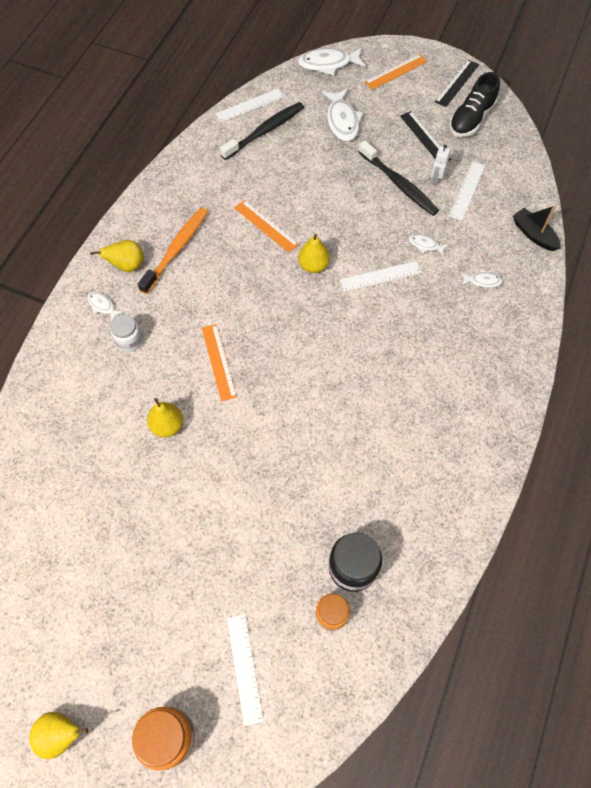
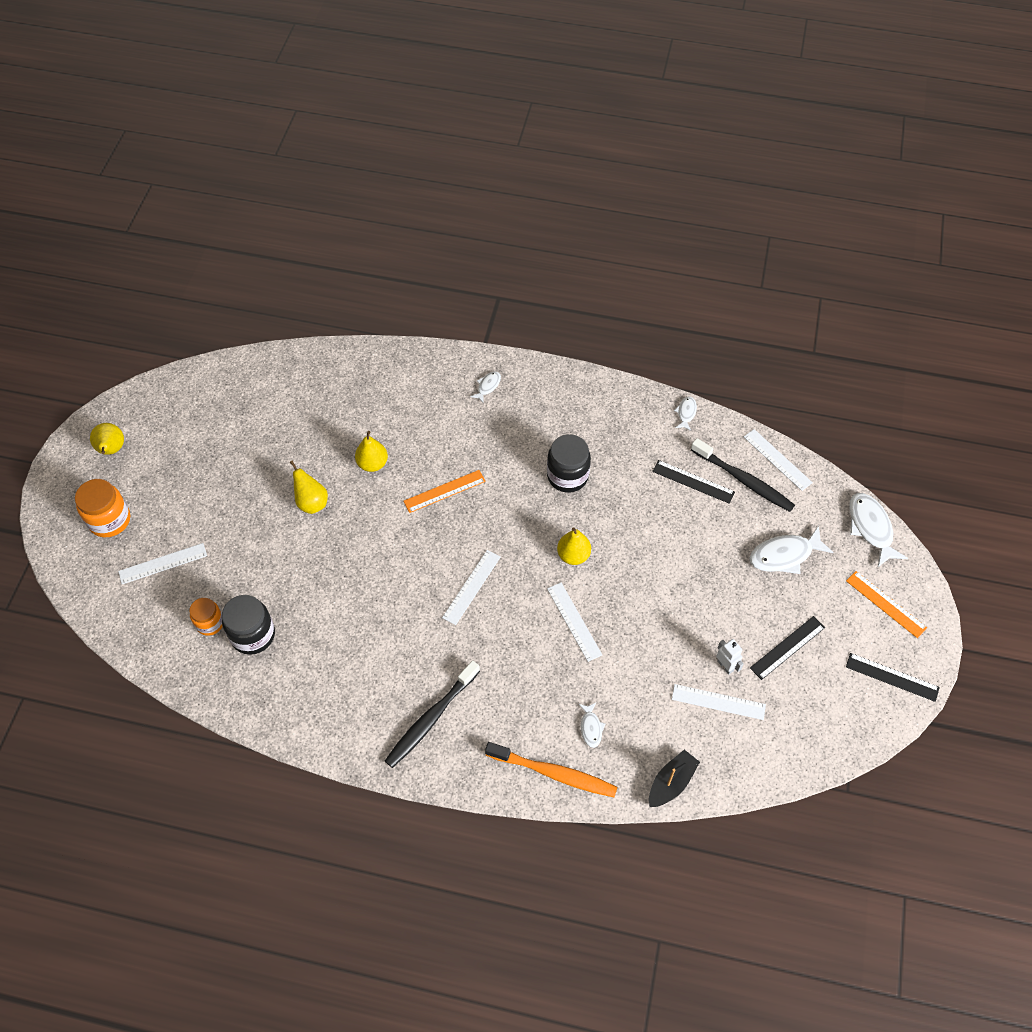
camera: 80 degrees right, 5 degrees down
(127, 266) = (536, 395): yellow pear -> yellow pear (311, 502)
(129, 341) = (454, 415): white jar -> none
(176, 249) = (565, 431): orange toothbrush -> orange toothbrush (554, 773)
(227, 256) = (567, 476): none -> black jar
(257, 165) = (693, 481): none -> black ruler
(266, 226) = (614, 503): orange ruler -> none
(331, 353) = (471, 587): none -> white ruler
(399, 184) = (707, 626): black toothbrush -> black toothbrush (431, 718)
(425, 245) = (626, 663): white fish -> white fish (686, 413)
(436, 179) = (725, 666): white robot -> white robot turned 45 degrees clockwise
(471, 119) = (835, 698): black shoe -> none

